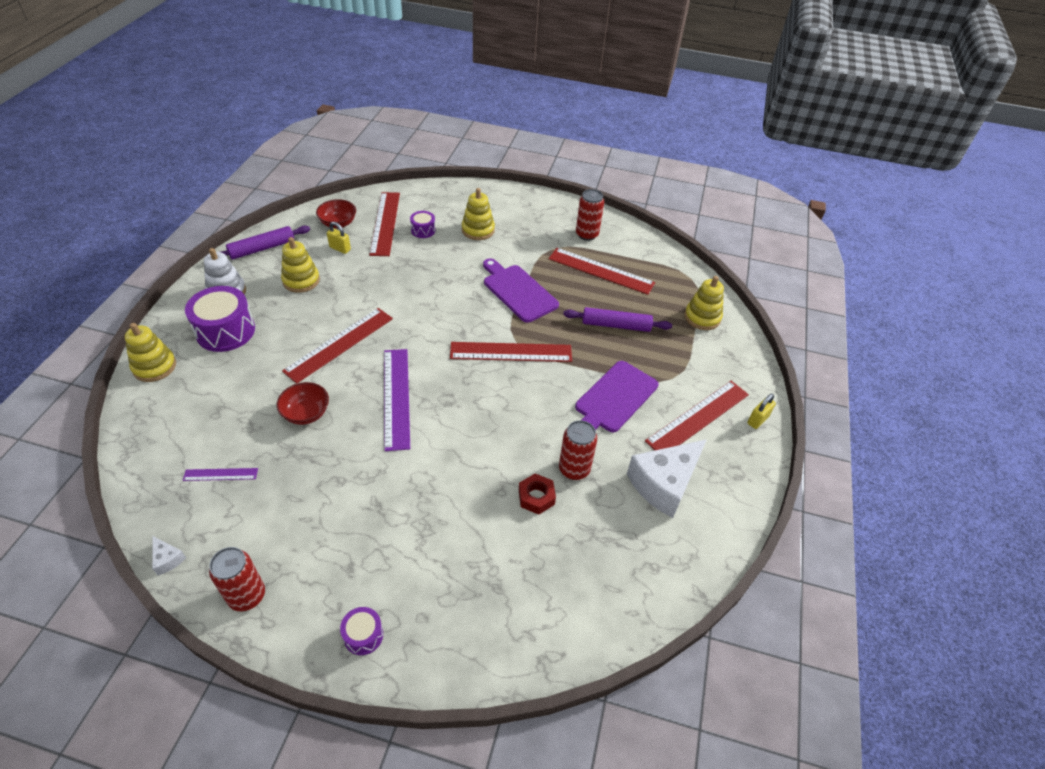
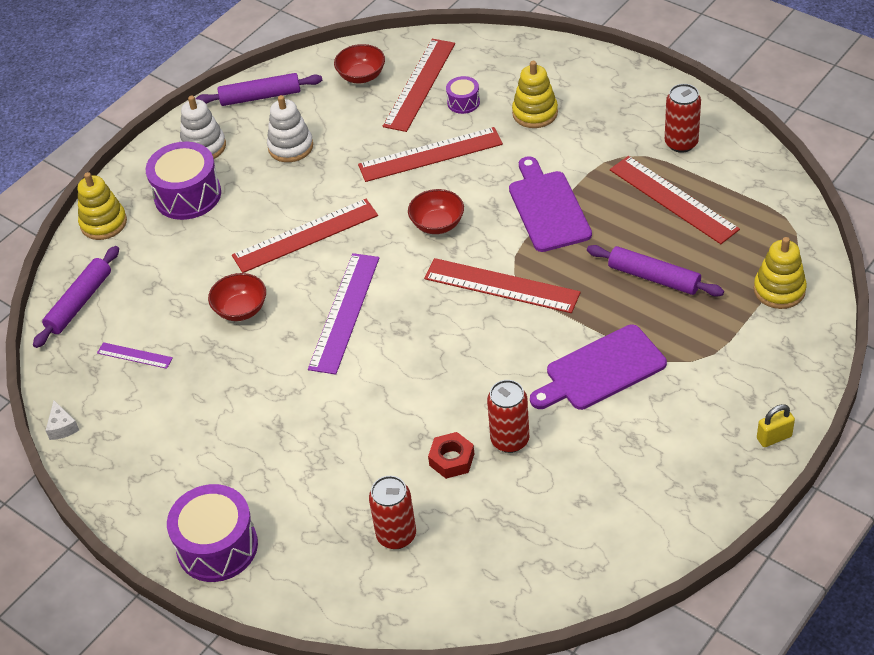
camera: 30 degrees right, 0 degrees up
(151, 439) = (79, 302): none -> purple rolling pin
(247, 596) = (123, 480): red can -> red can (396, 535)
(301, 280) = (290, 147): yellow stacking toy -> white stacking toy
(340, 248) = (351, 111): yellow padlock -> none
(363, 635) = (217, 546): purple drum -> purple drum, size x1.98
(442, 317) = (437, 224): none -> red bowl
(664, 484) = (609, 482): white cheese -> none
(698, 417) = (696, 416): red ruler -> red ruler (430, 154)

